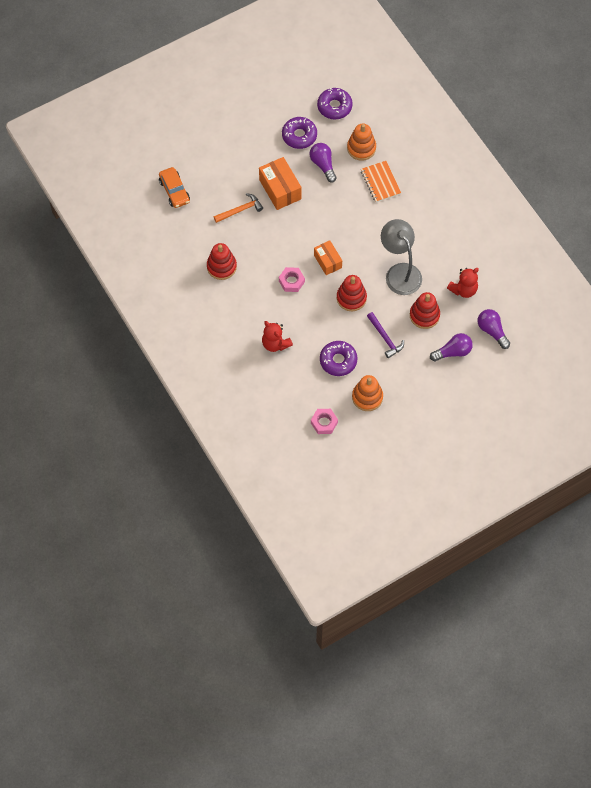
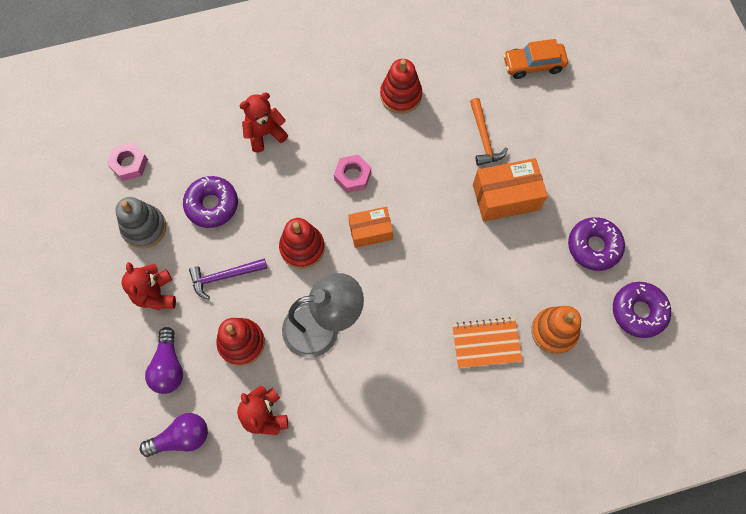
camera: 105 degrees right, 5 degrees up
(323, 165) = (535, 267): purple light bulb -> none
(367, 397) = (144, 228): orange stacking toy -> grey stacking toy
(410, 375) = (155, 294): none -> red teddy bear

